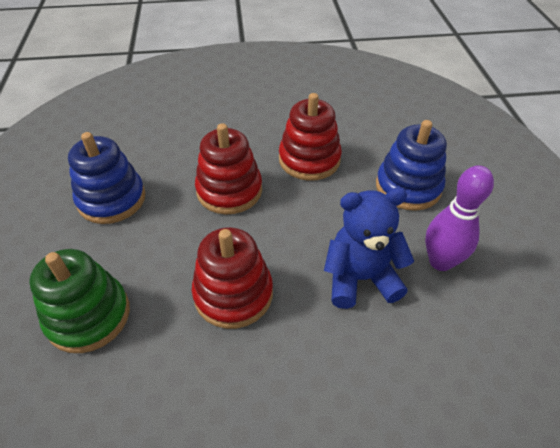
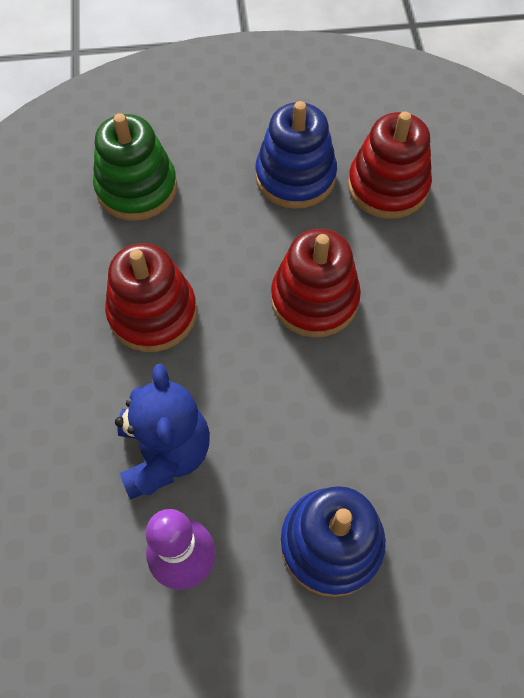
camera: 90 degrees right, 15 degrees up
(309, 159) = (384, 401): red stacking toy -> red stacking toy (387, 186)

